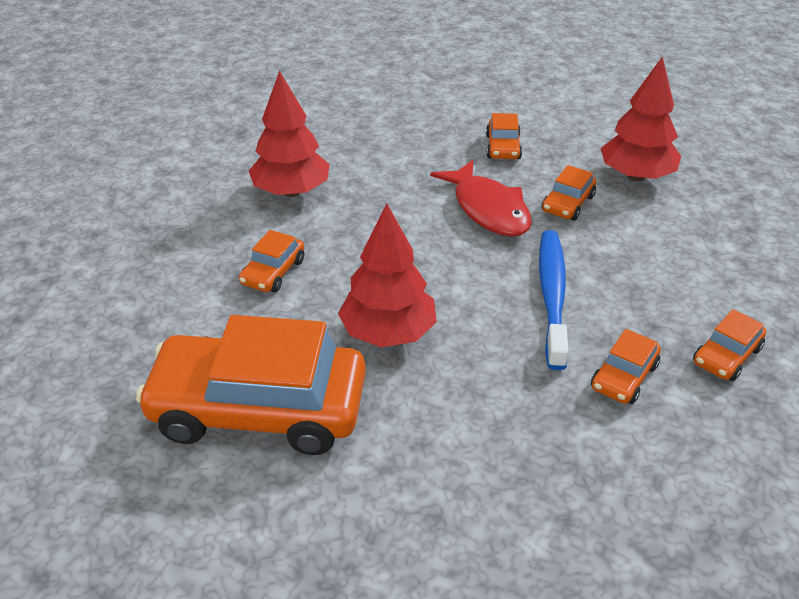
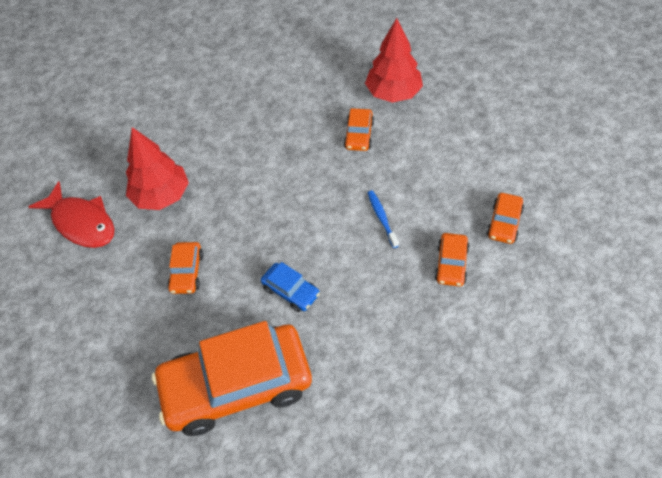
camera: 20 degrees left, 15 degrees up
(388, 333) = (291, 291): red tree -> blue car
(488, 209) = (308, 160): red fish -> red fish (82, 223)
(503, 147) = (293, 99): orange car -> none
(552, 296) = (382, 218): blue toothbrush -> blue toothbrush, size x0.52

